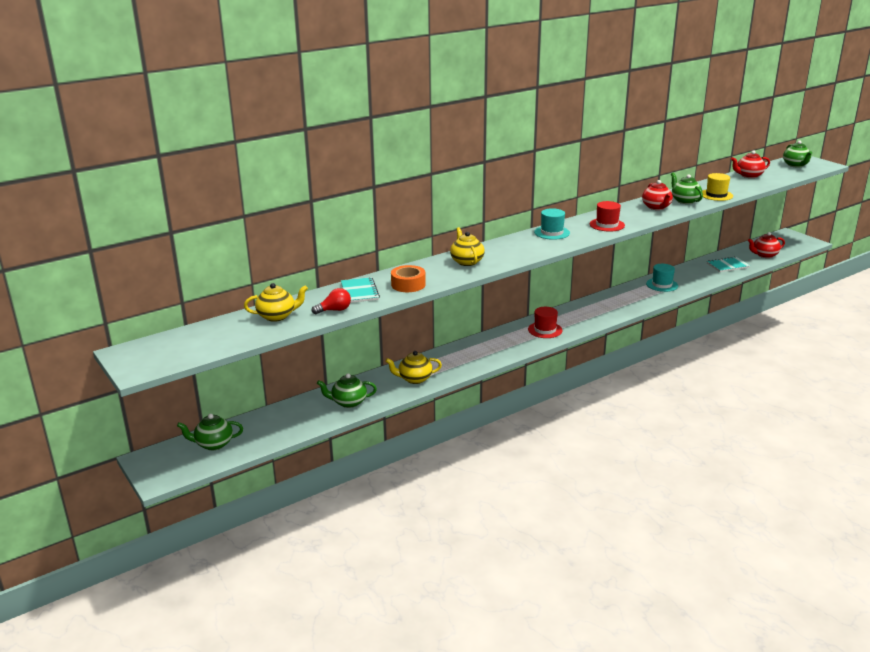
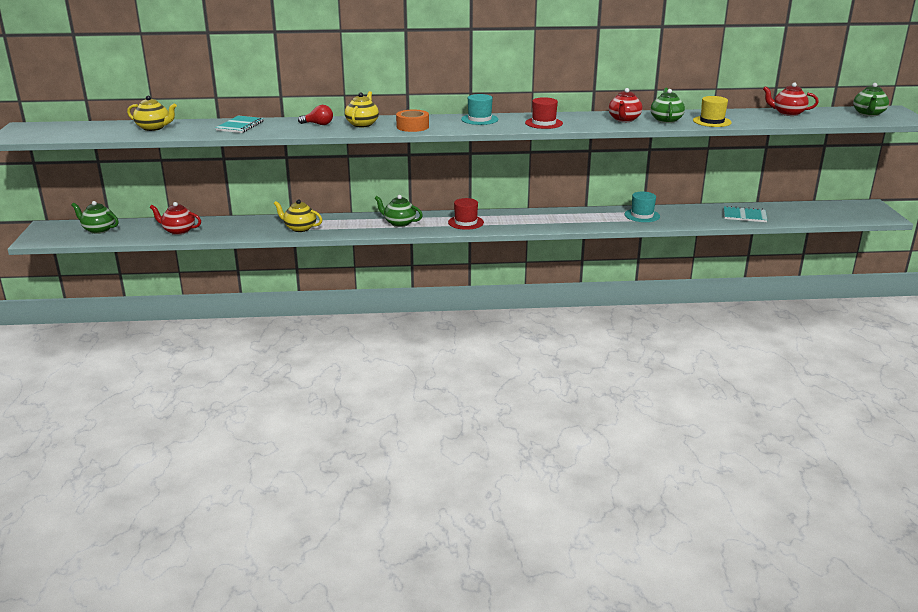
camera: 30 degrees right, 0 degrees up
(334, 310) = (198, 133): red light bulb -> red light bulb (318, 124)
(348, 402) = (226, 230): green teapot -> green teapot (399, 223)
(408, 284) = (284, 129): orange tape -> orange tape (412, 127)
(764, 255) = (805, 216): red teapot -> red teapot (178, 231)

